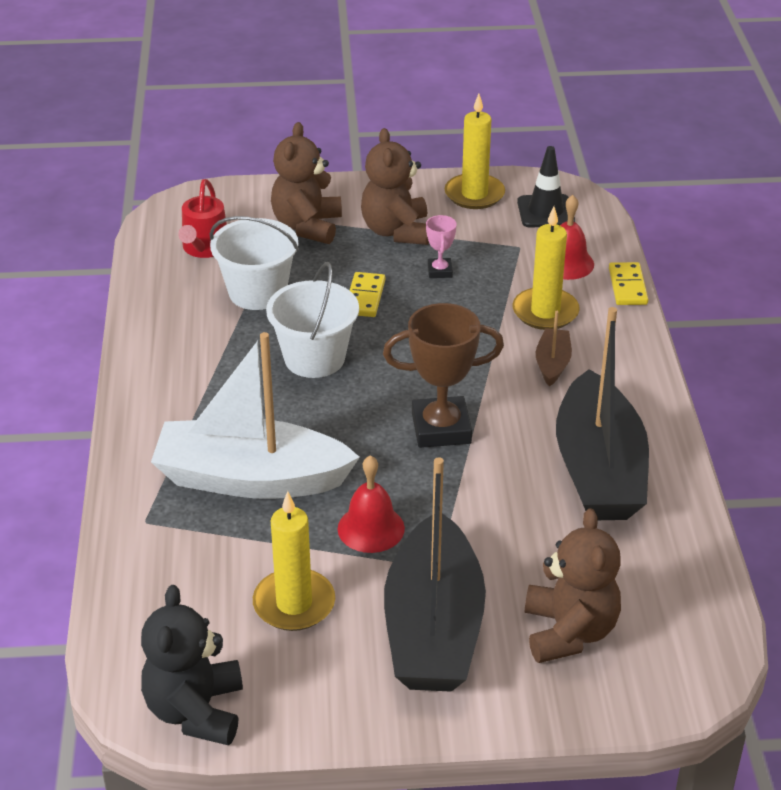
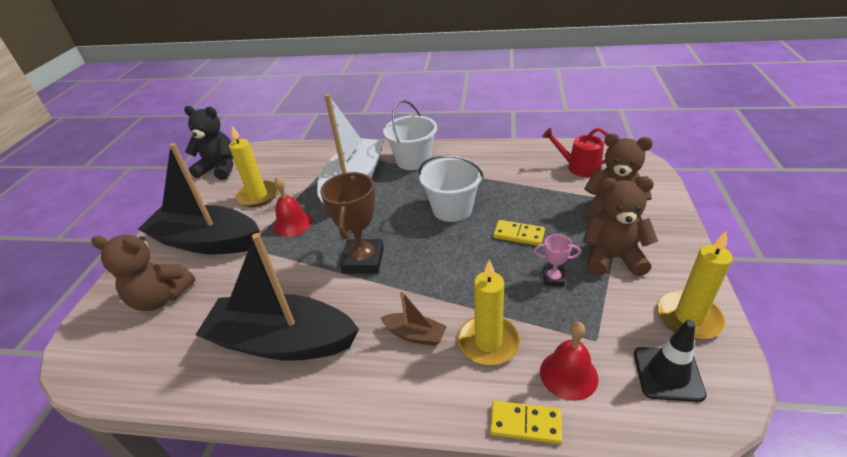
camera: 105 degrees right, 0 degrees up
(257, 292) = (527, 187): white bucket -> white bucket (413, 160)

